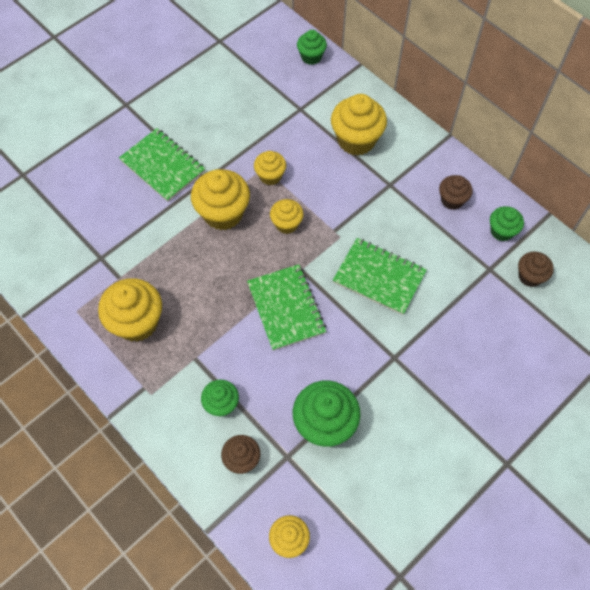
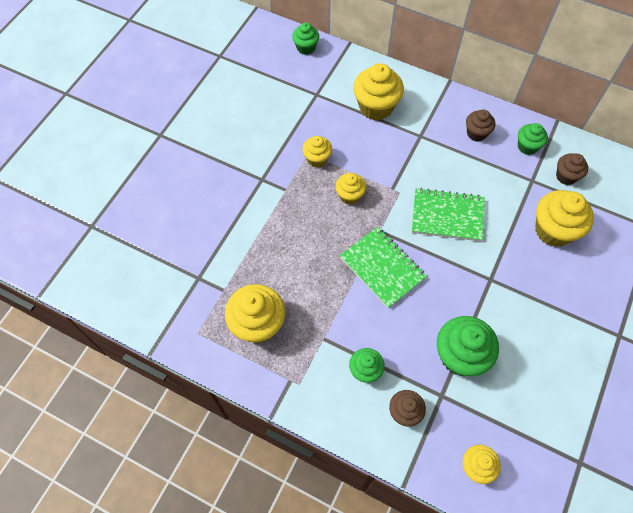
camera: 20 degrees left, 0 degrees up
(163, 166) = (218, 179): green notebook -> none
(223, 213) = (291, 204): yellow cupcake -> yellow cupcake (553, 230)

